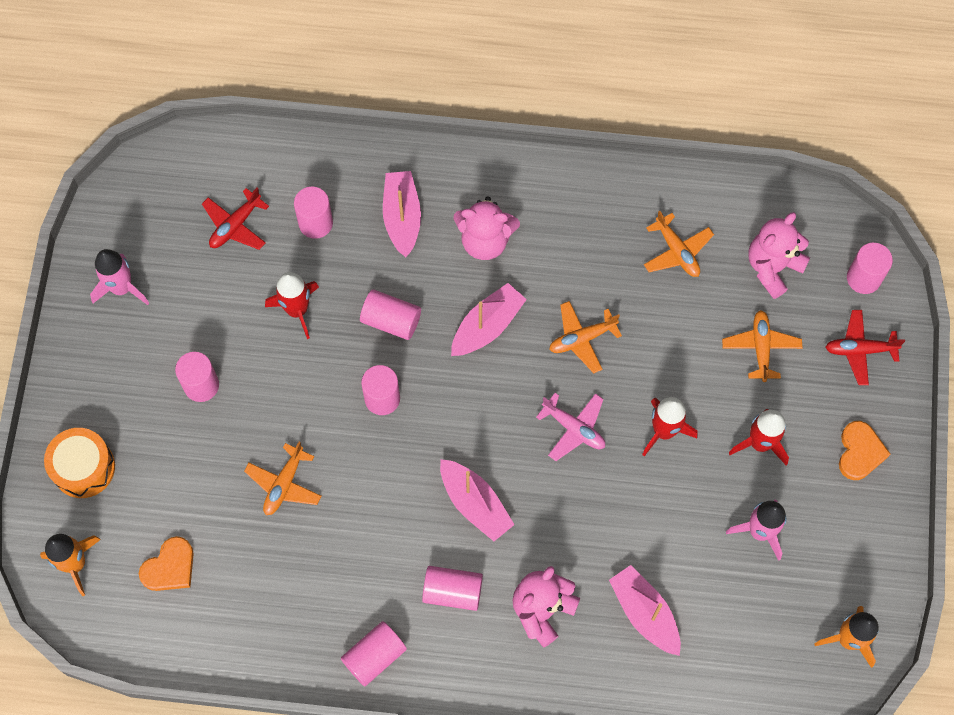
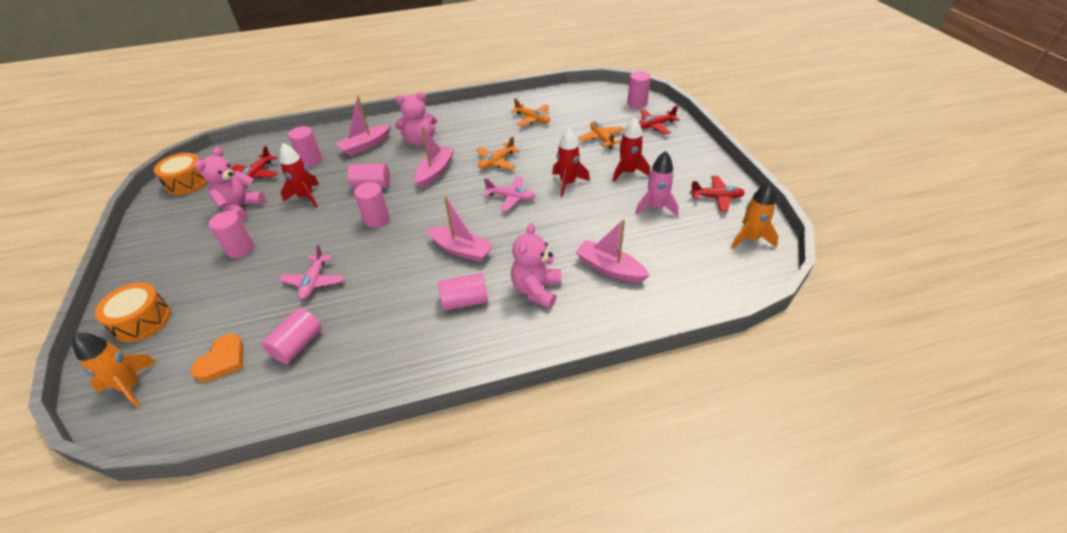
camera: 20 degrees left, 25 degrees down
(121, 288) = (176, 219): pink rocket -> none
(138, 205) = (187, 182): none -> orange drum
(284, 484) = (314, 281): orange plane -> pink plane
(374, 656) = (416, 361): pink cylinder -> pink cylinder (298, 345)
(402, 217) = (365, 146): pink boat -> pink boat turned 105 degrees counterclockwise
(772, 267) = (587, 111): pink teddy bear -> pink teddy bear (240, 208)
(854, 547) = (716, 197): none -> red plane
(860, 452) = (686, 160): orange heart -> none

